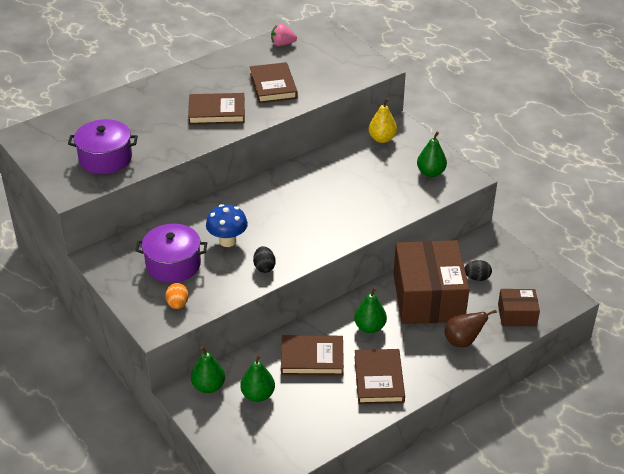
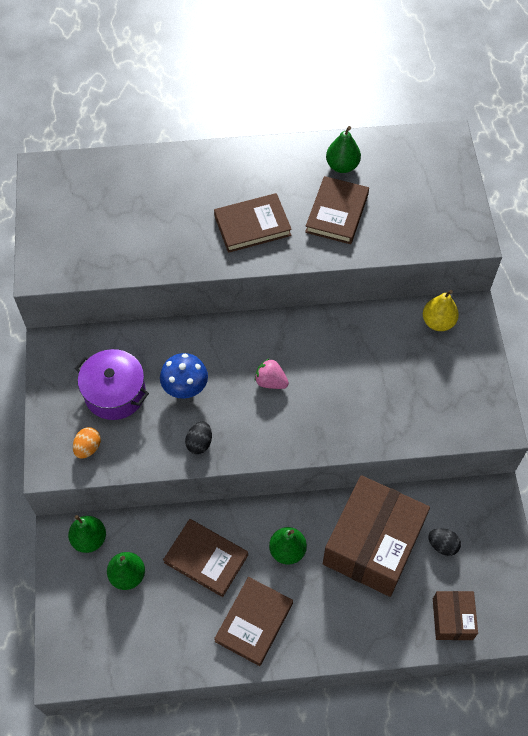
camera: 30 degrees right, 20 degrees up
(105, 158) = (101, 241): purple pot -> none
(217, 112) = (252, 225): brown book -> brown book turned 45 degrees counterclockwise
(282, 44) = (388, 152): pink strawberry -> pink strawberry (271, 381)
(430, 173) = (460, 398): green pear -> green pear (342, 166)
(463, 341) = (371, 621): brown pear -> none
(517, 315) = (452, 619): brown box -> brown box turned 60 degrees clockwise

